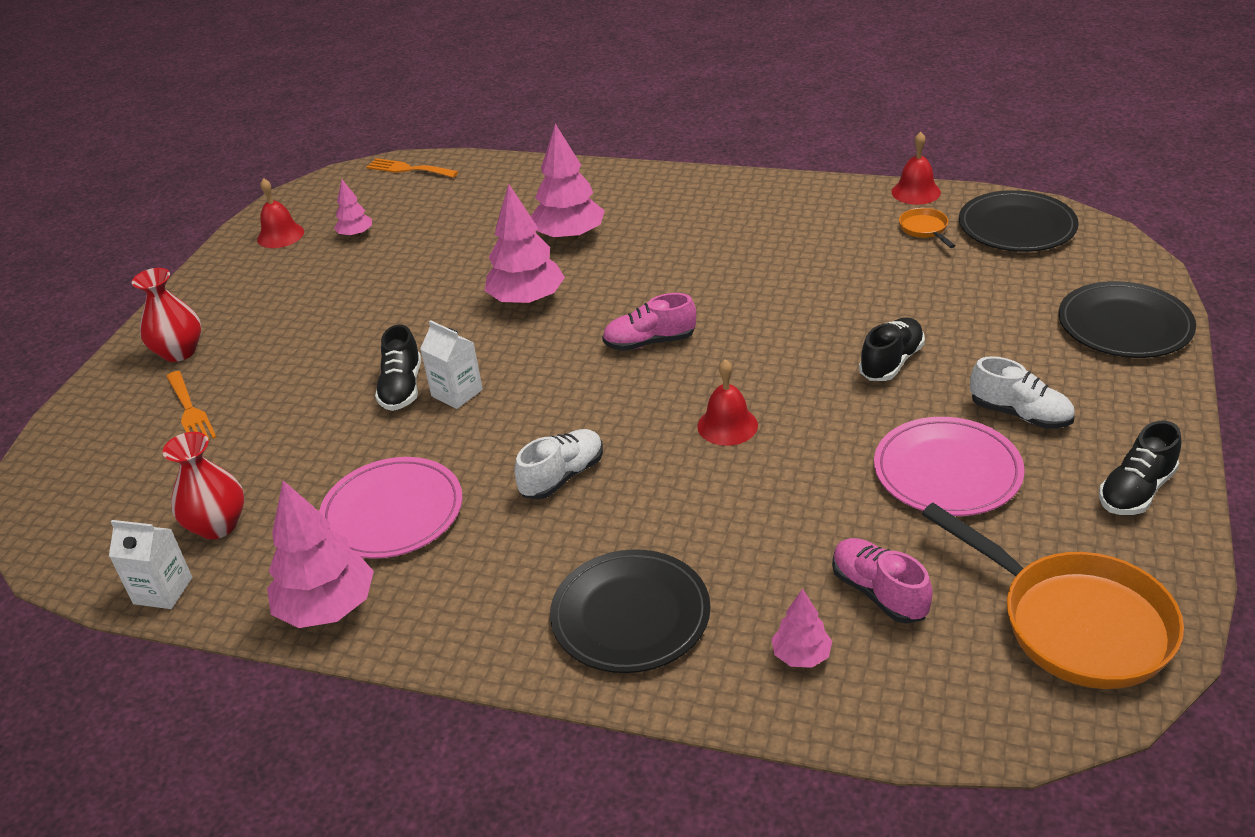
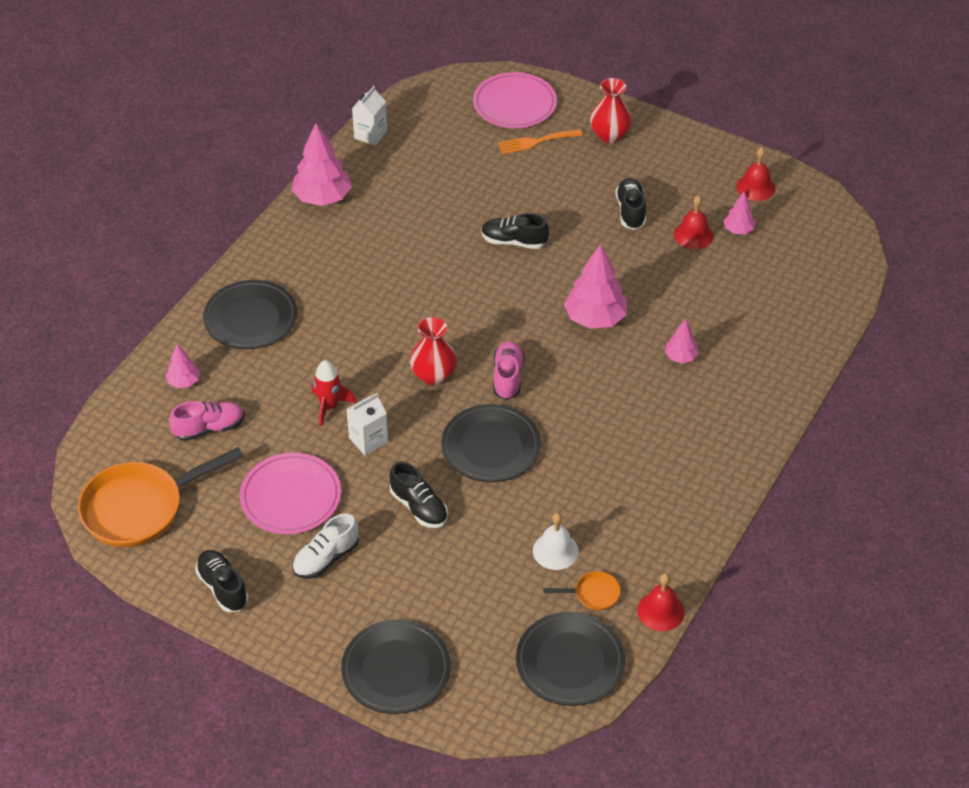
camera: 100 degrees right, 10 degrees up
(218, 525) = (415, 155): red vase -> red vase (433, 375)
(331, 309) = (630, 211): none -> black shoe
(392, 512) = (388, 228): pink plate -> pink plate (514, 104)
(408, 169) = (844, 269): orange fork -> none
(457, 393) = (495, 268): white carton -> white carton (368, 440)
(562, 476) = (382, 308): white shoe -> none
(569, 236) = (681, 357): pink tree -> pink tree, size x0.53
(727, 425) = (392, 398): red bell -> red bell (693, 235)
(766, 331) = (491, 446): none -> black plate
(771, 478) = (329, 406): none -> red rocket
(887, 260) = (555, 551): none -> white bell

